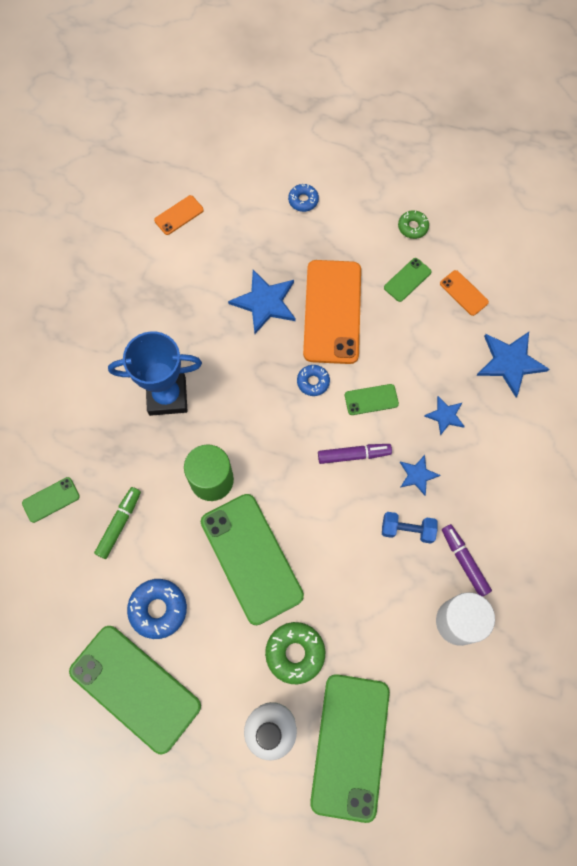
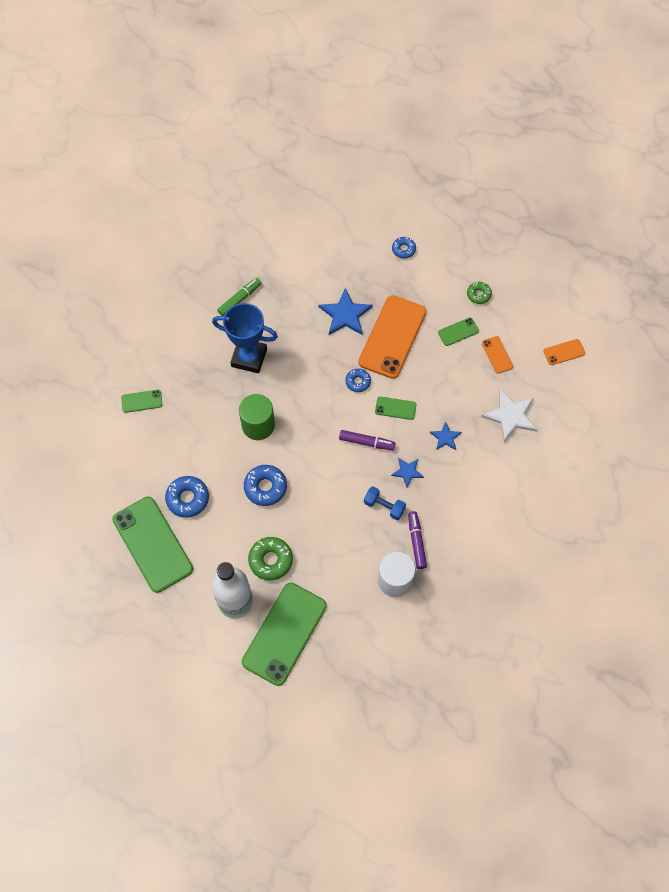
camera: 20 degrees right, 5 degrees down
(119, 524) = (182, 433): green marker -> green marker (240, 299)
(179, 215) = (307, 232): orange phone -> orange phone (564, 352)
(251, 558) = (265, 487): green phone -> blue donut
(510, 362) = (510, 416): blue star -> white star

